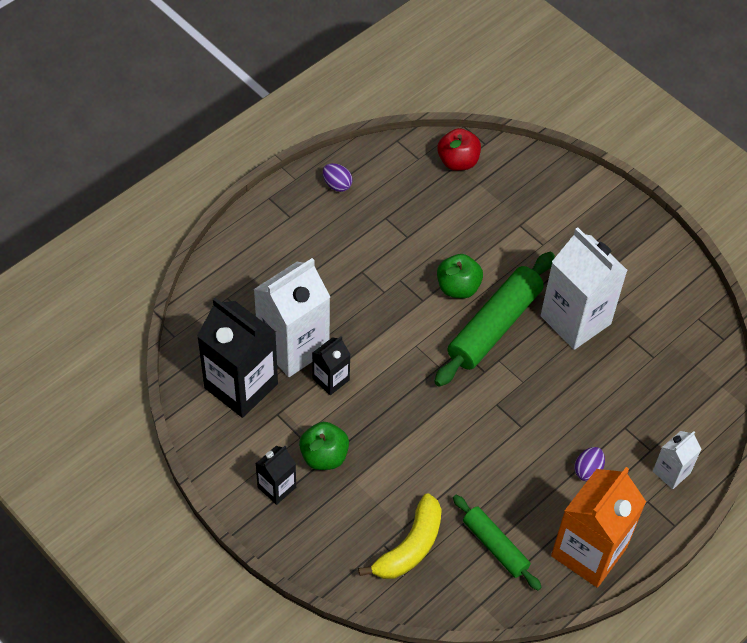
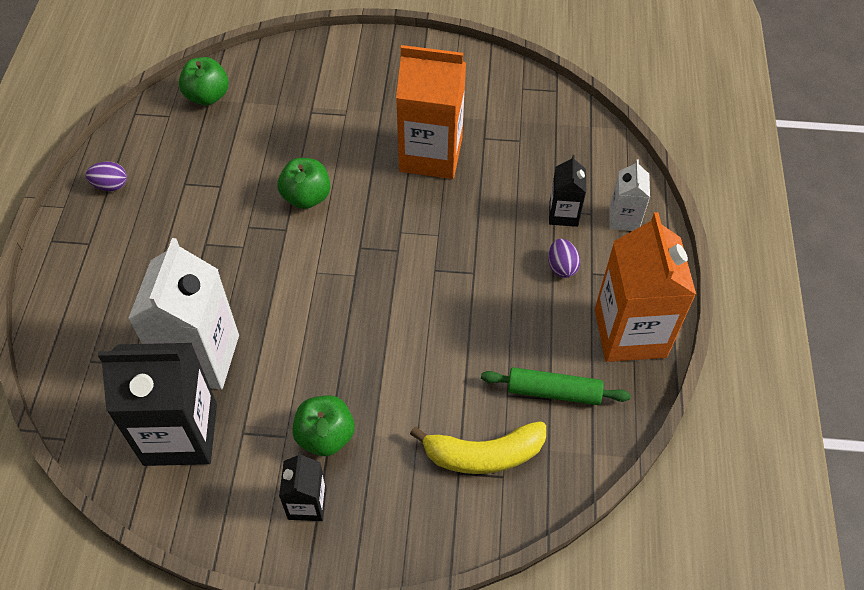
camera: 40 degrees left, 0 degrees up
(331, 379) = (265, 360): black carton -> black carton (563, 214)
(410, 547) = (483, 454): yellow banana -> yellow banana turned 90 degrees clockwise
(458, 161) = (207, 96): red apple -> green apple
(494, 326) = (368, 206): green rolling pin -> none
(575, 320) = (431, 155): white carton -> orange carton

